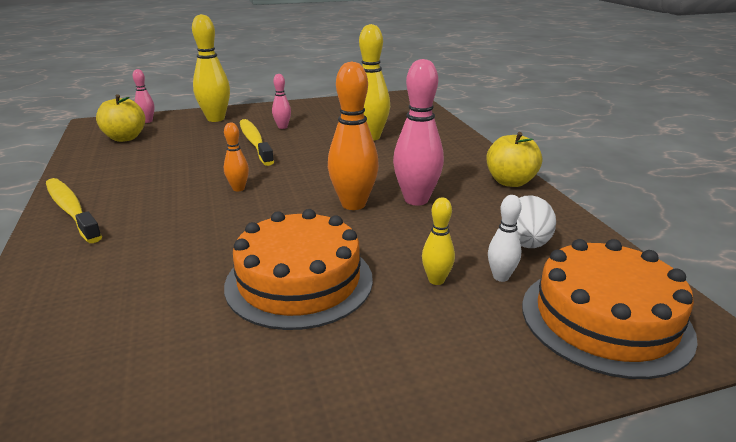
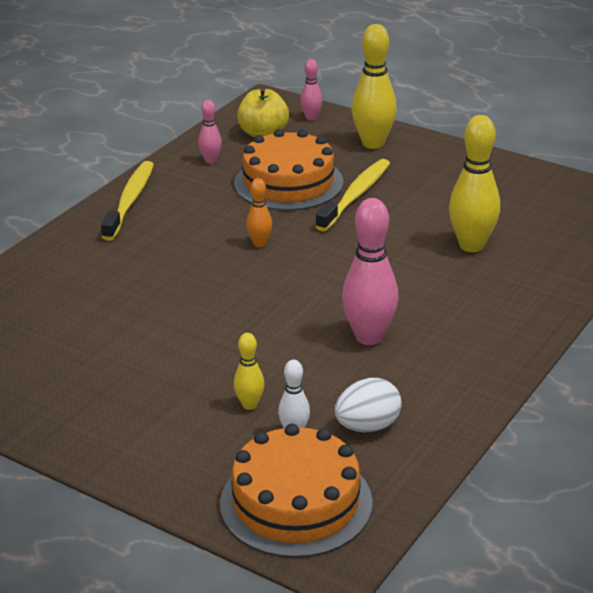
camera: 50 degrees right, 5 degrees up
(282, 127) = (414, 187): pink bowling pin -> pink bowling pin (211, 160)
(299, 281) = (171, 347): orange cake -> orange cake (288, 182)
(353, 204) = (313, 310): orange bowling pin -> none
(510, 182) = (489, 372): yellow apple -> none

